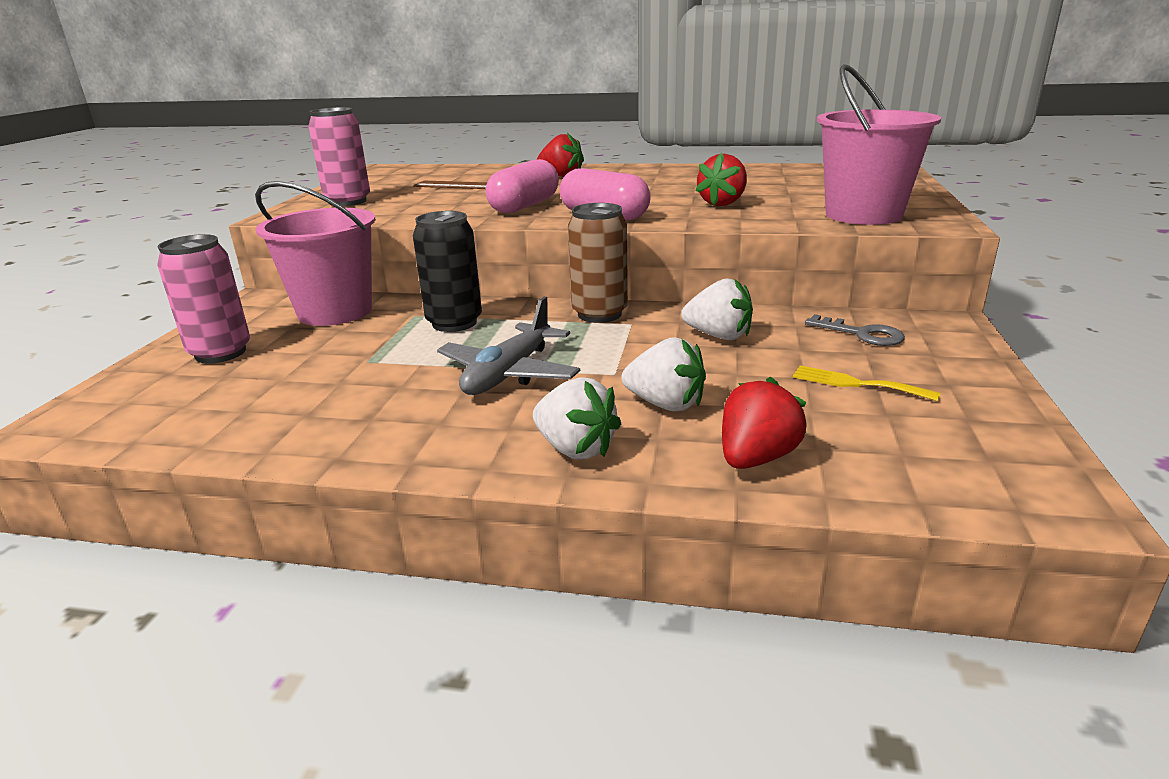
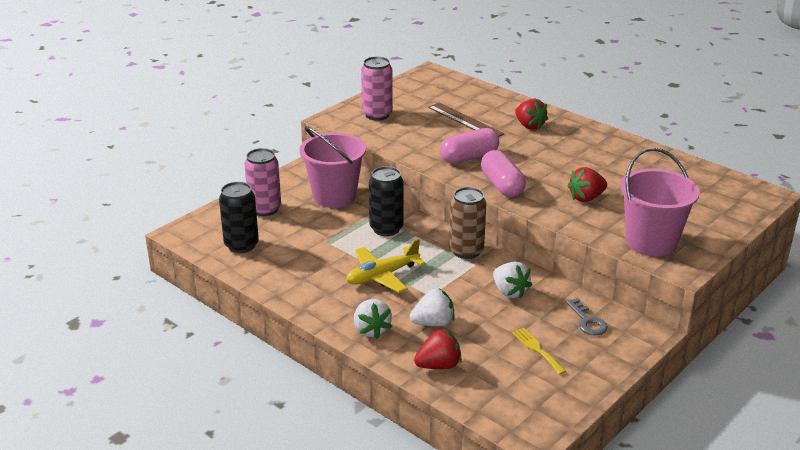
camera: 30 degrees right, 5 degrees up
(204, 408) = (241, 245): none -> black can
(509, 373) = (382, 276): grey plane -> yellow plane
(665, 404) = (433, 323): white strawberry -> white strawberry turned 75 degrees counterclockwise

